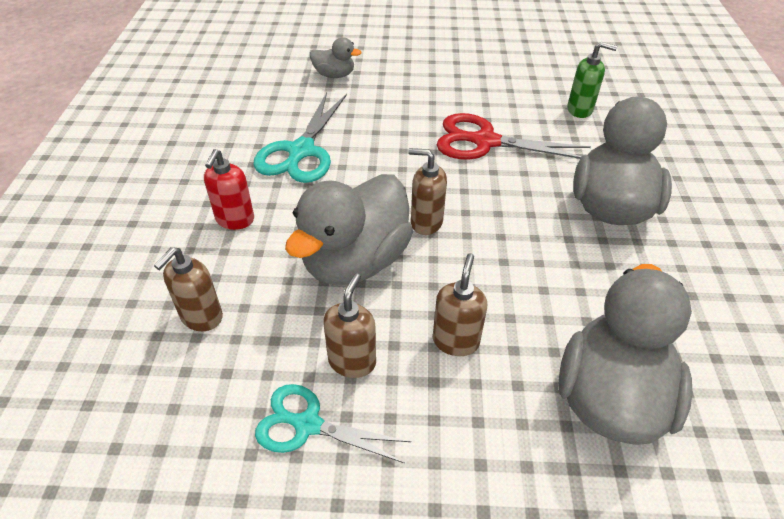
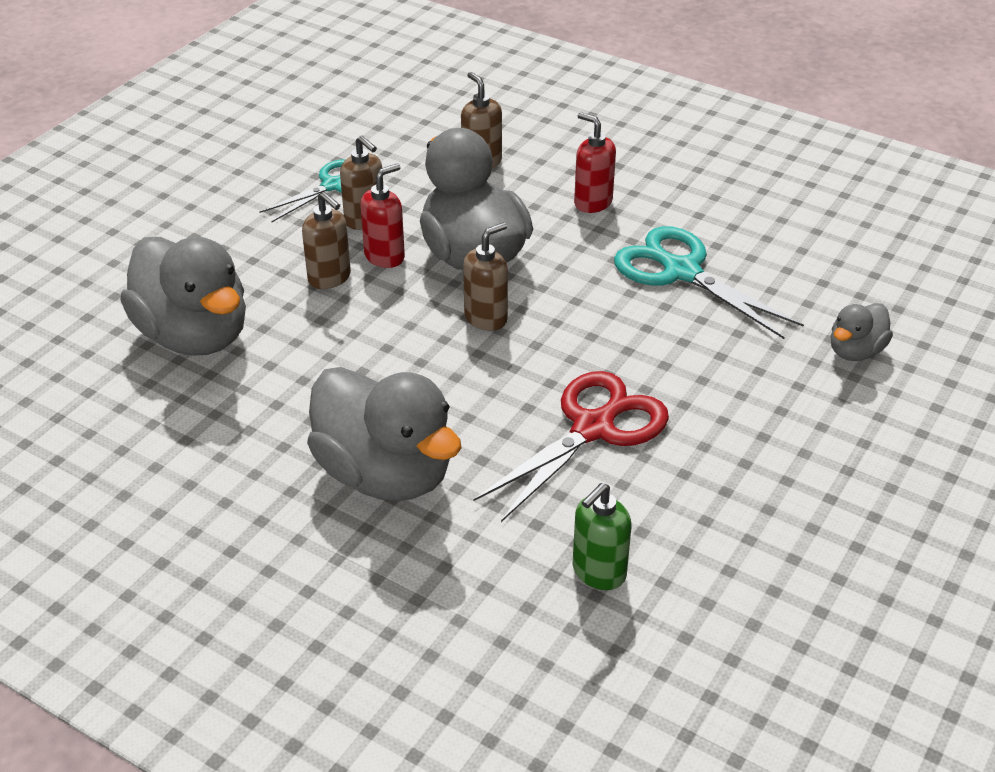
camera: 120 degrees right, 5 degrees down
(397, 317) = (385, 256): none -> red soap dispenser

